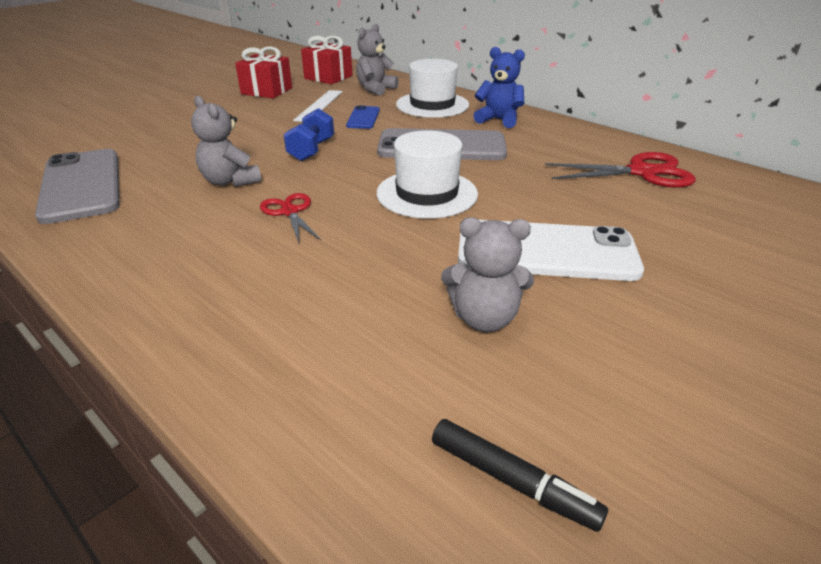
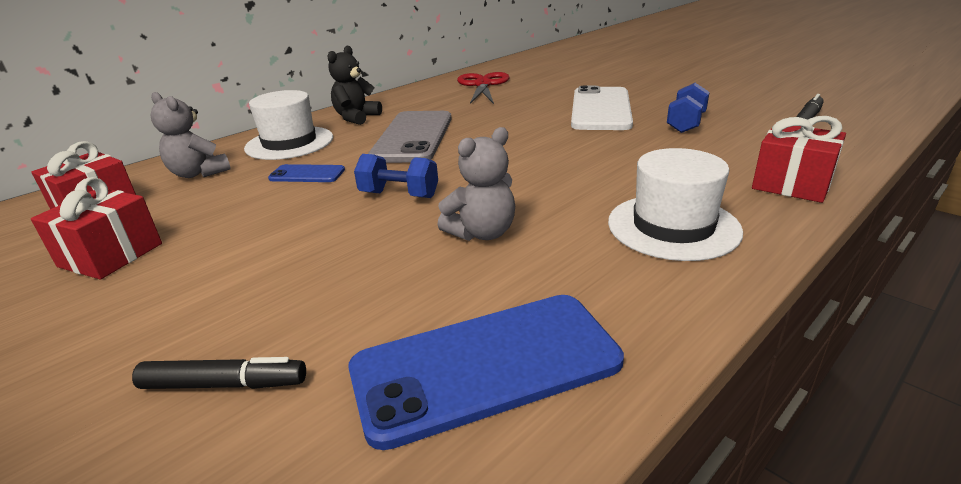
camera: 85 degrees left, 5 degrees down
(81, 185) = (485, 366): grey phone -> blue phone
(126, 132) = (224, 384): none -> black marker
(238, 367) = (791, 184): none -> red gift
(289, 212) = (558, 191): red scissors -> none
(319, 105) = (233, 204): white ruler -> none
(427, 193) = (516, 140): white hat -> white hat (673, 226)
(484, 318) = (686, 123): grey teddy bear -> blue dumbbell
(499, 120) = (356, 118): blue teddy bear -> black teddy bear

